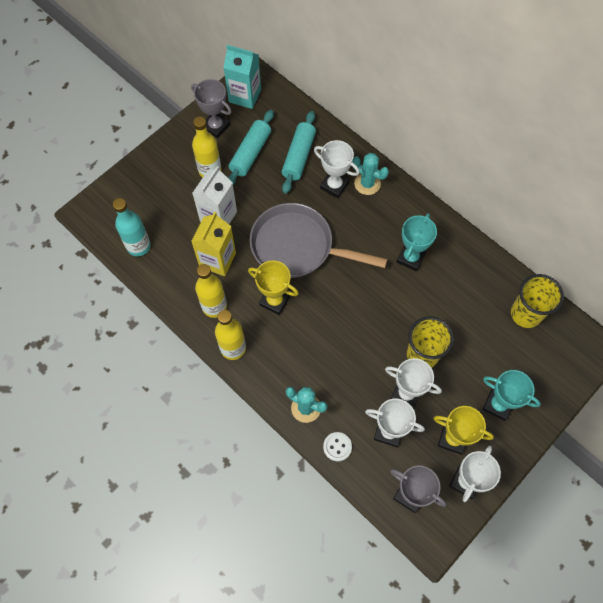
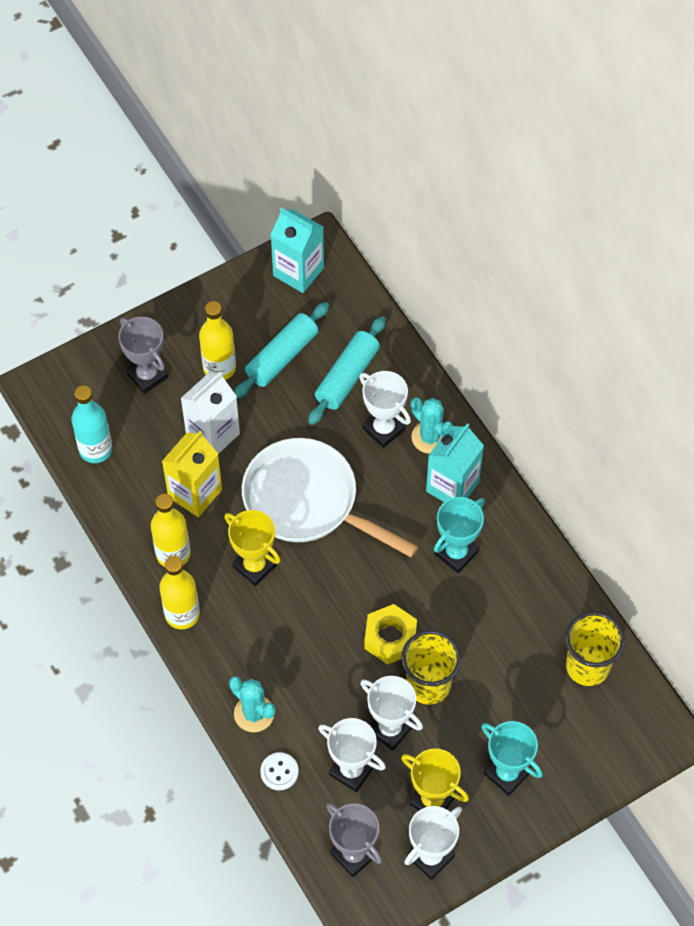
camera: 15 degrees right, 5 degrees down
(216, 126) = (245, 307): grey trophy -> grey trophy (147, 375)
(297, 246) = (307, 501): grey pan -> white pan
(385, 328) = (390, 638): none -> yellow nut
(393, 213) = (452, 486): none -> turquoise carton

